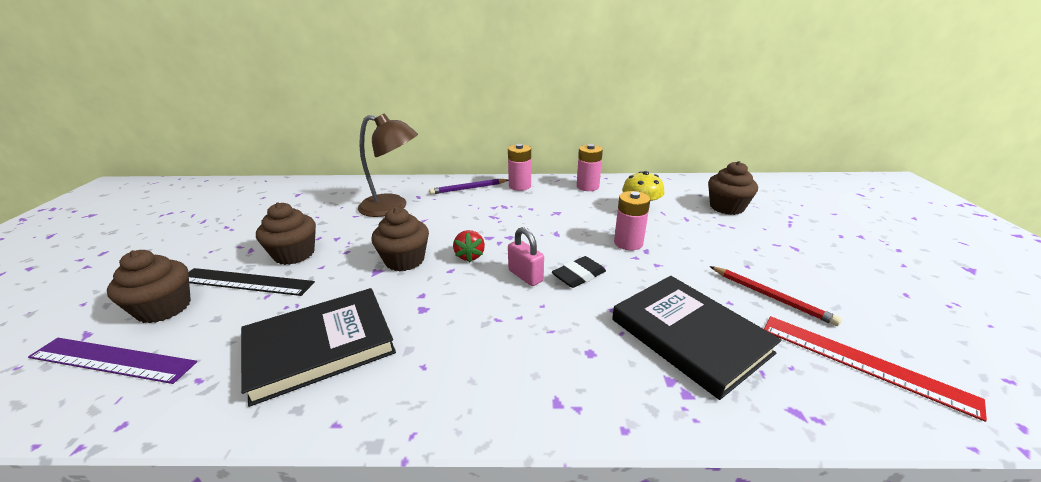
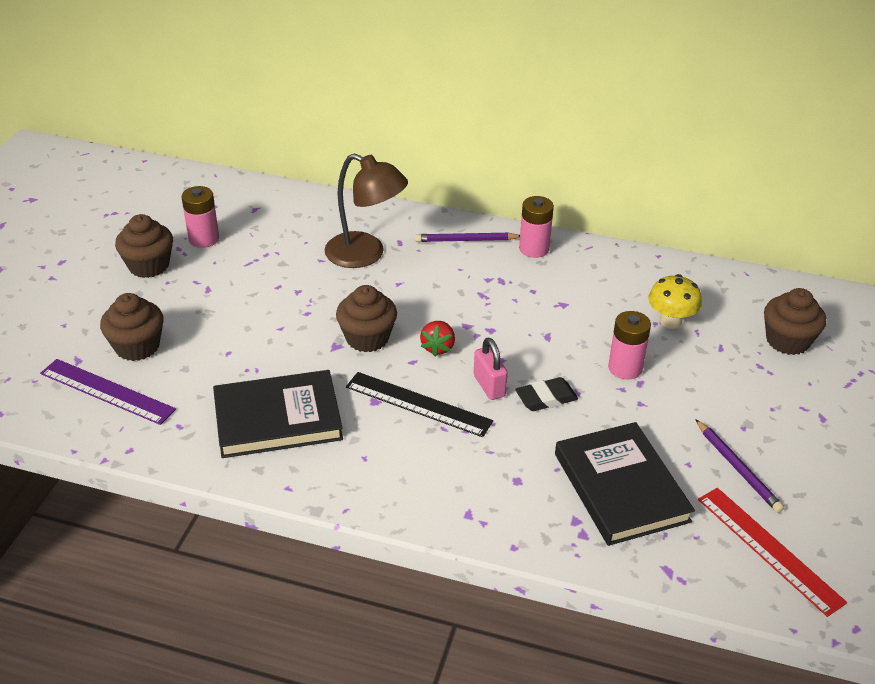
camera: 15 degrees right, 10 degrees up
(245, 281) = (207, 331): black ruler -> black ruler (418, 404)
(294, 254) = (253, 305): brown cupcake -> brown cupcake (149, 266)
(587, 186) = (624, 268): pink battery -> pink battery (204, 239)
(770, 297) = (737, 468): red pencil -> purple pencil

